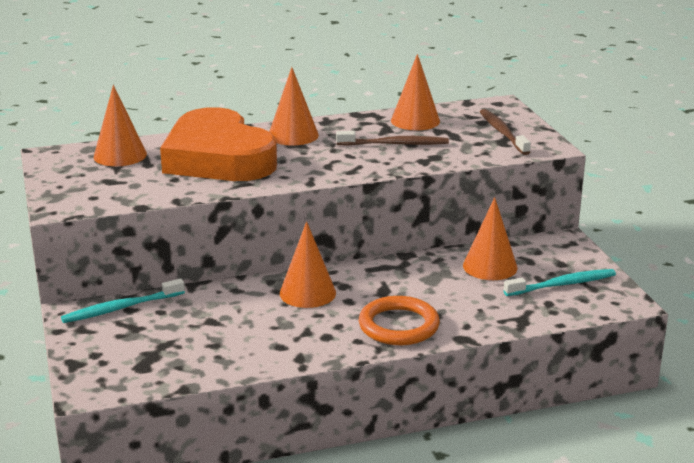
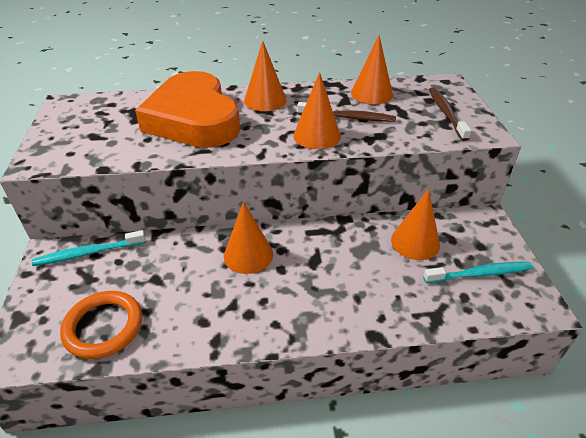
camera: 10 degrees right, 15 degrees up
(120, 155) = (117, 109): orange cone -> orange cone (317, 135)
(398, 326) = (318, 309): orange ring -> orange ring (103, 327)

